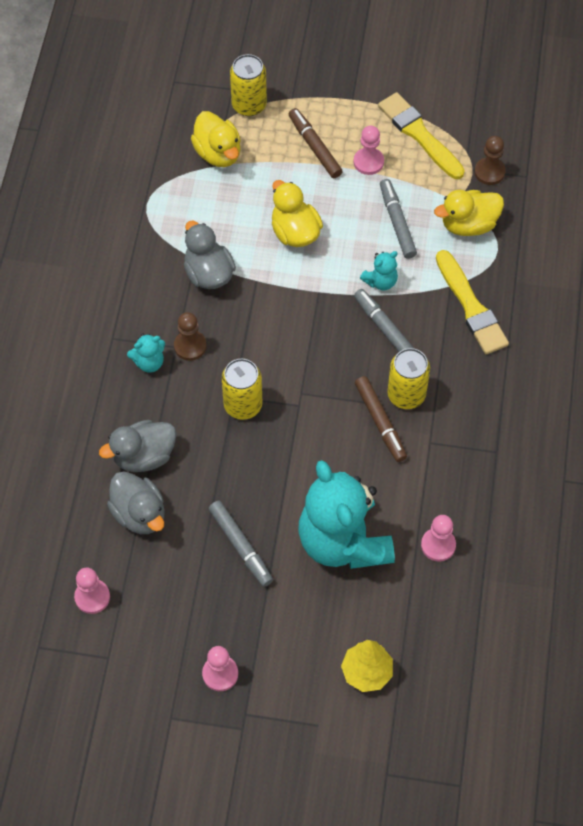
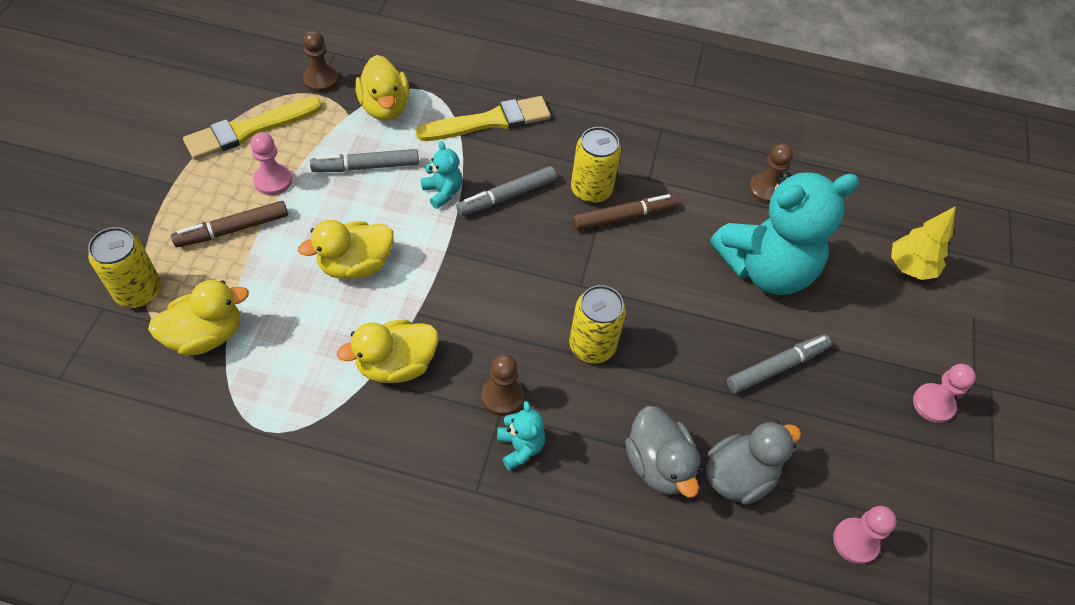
camera: 90 degrees left, 5 degrees down
(208, 273) = (396, 365): grey duck -> yellow duck
(438, 545) = (766, 189): pink pawn -> brown pawn

